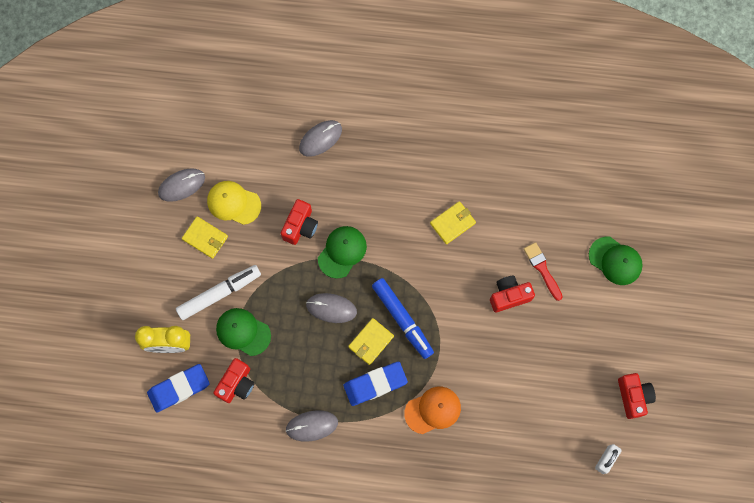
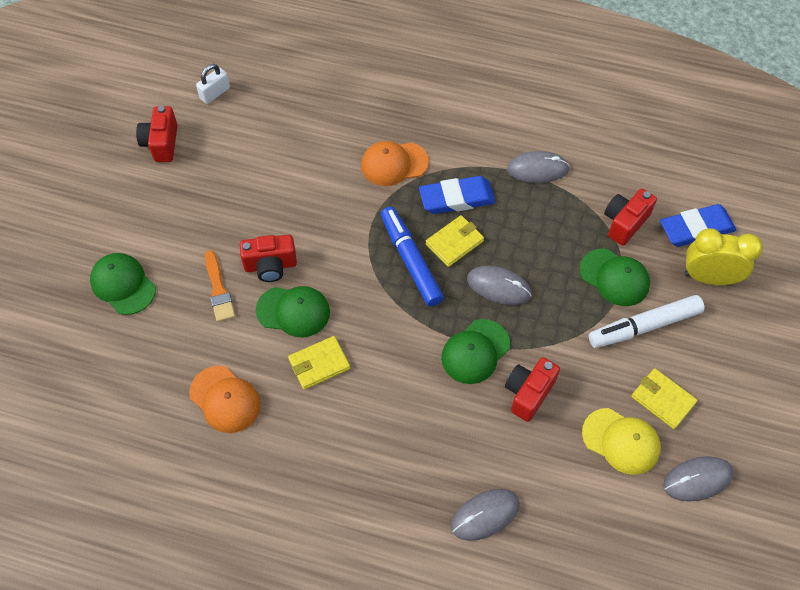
camera: 170 degrees left, 15 degrees down
(481, 261) = (293, 311): none -> green cap
(511, 186) = (225, 399): none -> orange cap
(542, 269) = (218, 289): red brush -> orange brush

